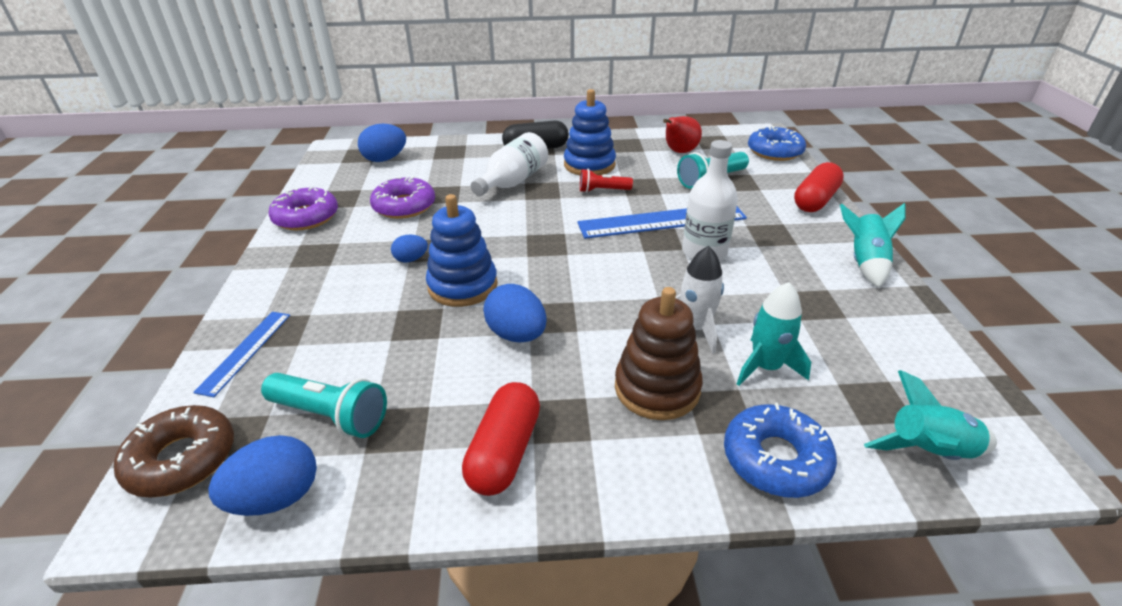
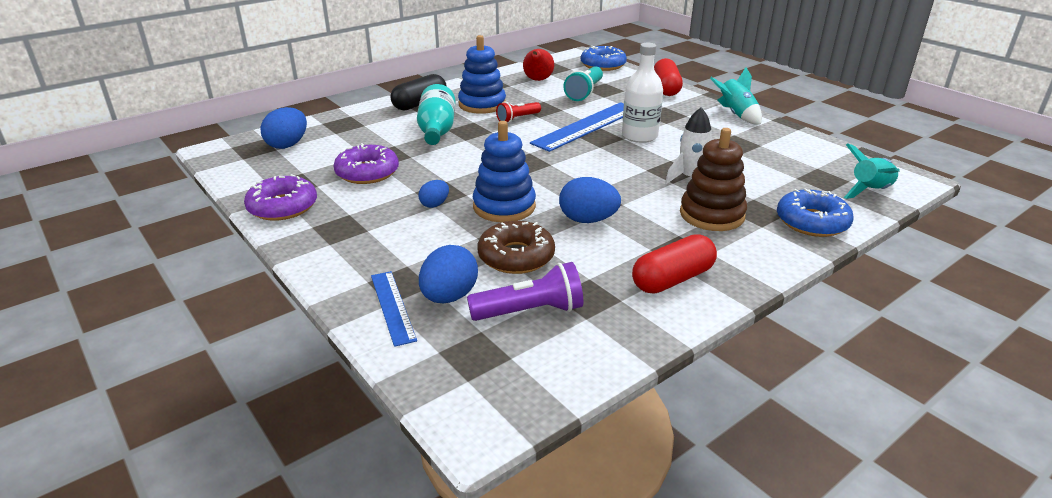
camera: 35 degrees left, 5 degrees down
(182, 459) = (457, 382): brown donut -> brown donut (516, 256)
(276, 498) = (566, 365): blue egg -> blue egg (449, 297)
(331, 416) = (530, 311): turquoise flashlight -> purple flashlight
(504, 452) = (672, 279): red capsule -> red capsule turned 75 degrees clockwise
(513, 182) = (437, 131): white bottle -> turquoise bottle
(765, 367) = (753, 183): turquoise rocket -> none

